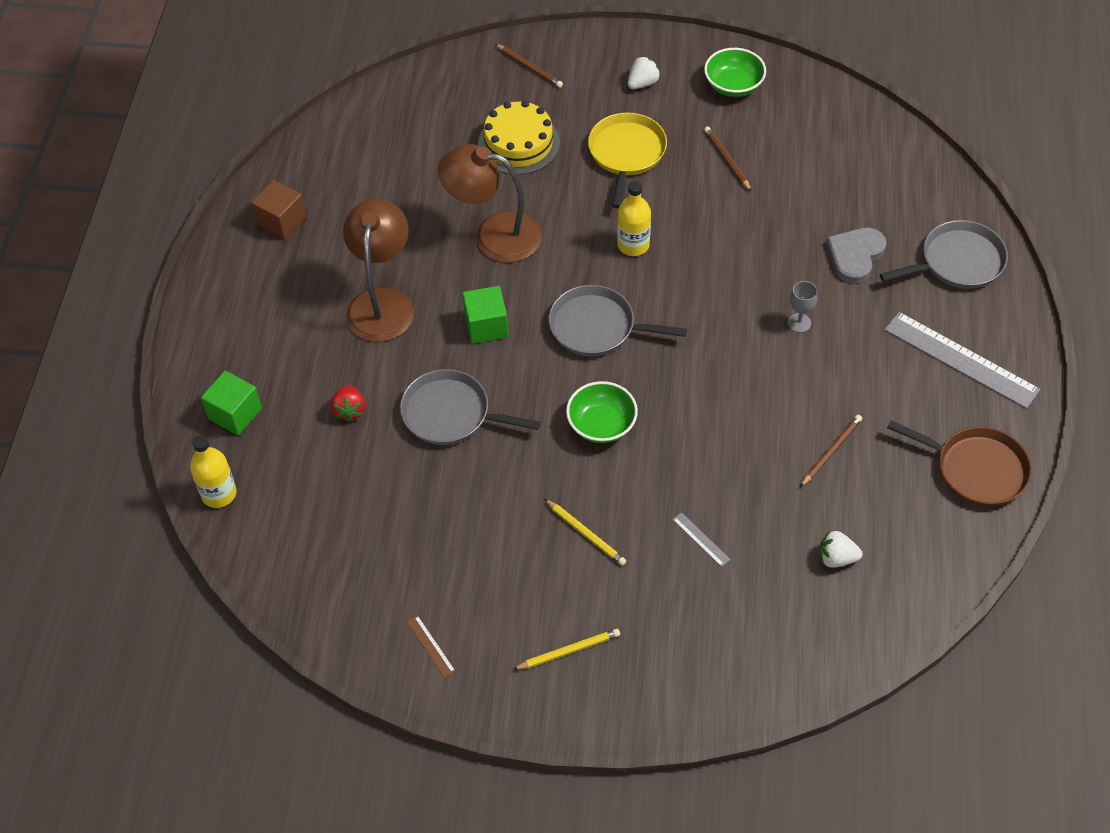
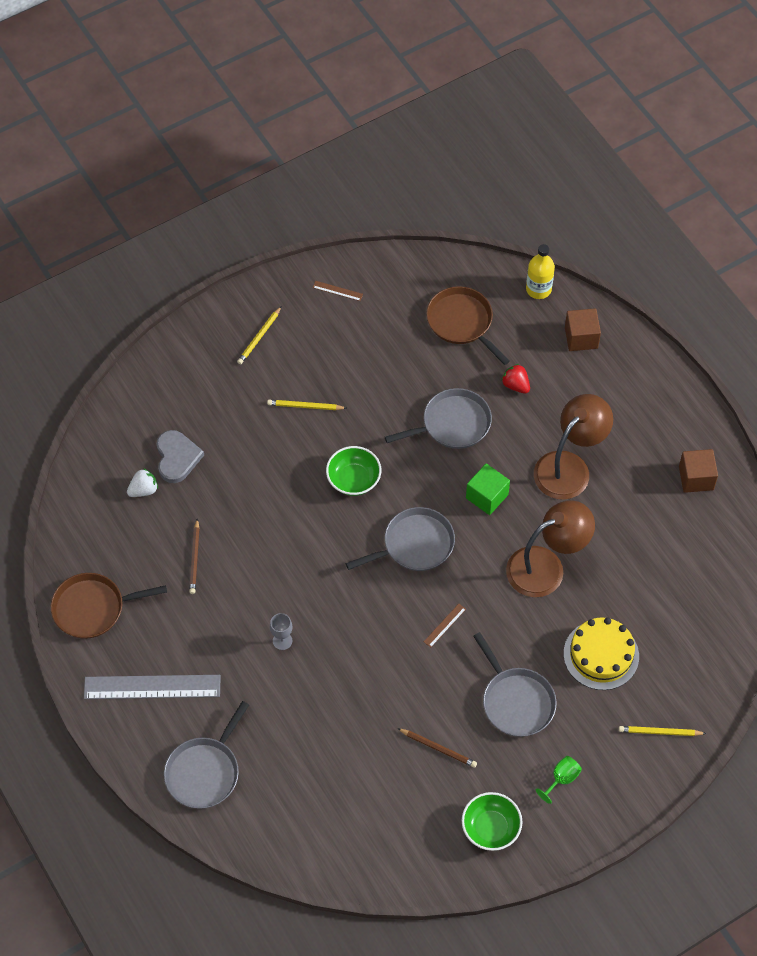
camera: 140 degrees right, 5 degrees up
(235, 413) = (581, 337): green cube -> brown cube
(334, 513) = (461, 322): none -> brown pan
(382, 302) = (569, 467): brown lamp -> brown lamp turned 105 degrees counterclockwise
(529, 67) = (660, 732): brown pencil -> yellow pencil
(626, 153) = (516, 701): yellow pan -> grey pan
(633, 245) = (444, 625): yellow bottle -> brown ruler
(642, 83) = (561, 779): white strawberry -> green goblet
(701, 539) = (234, 448): grey ruler -> none
(855, 256) = (282, 725): grey heart -> grey heart (177, 458)

